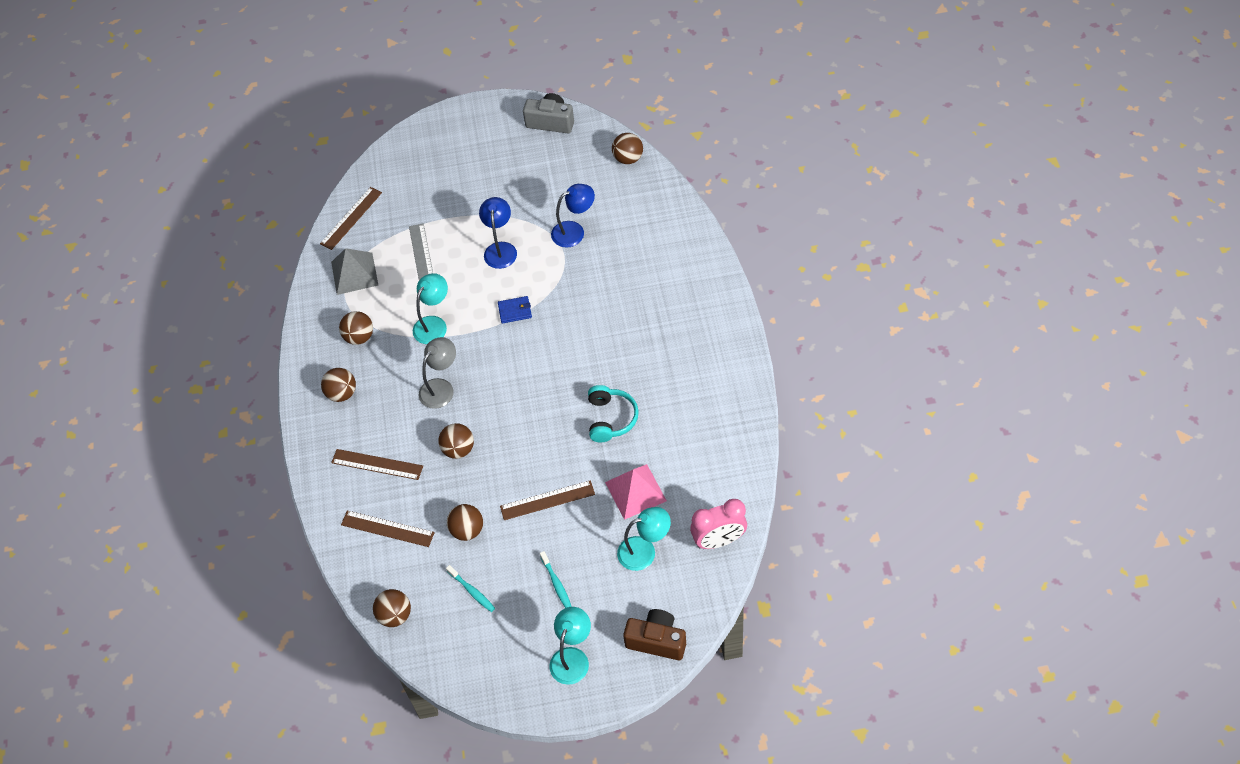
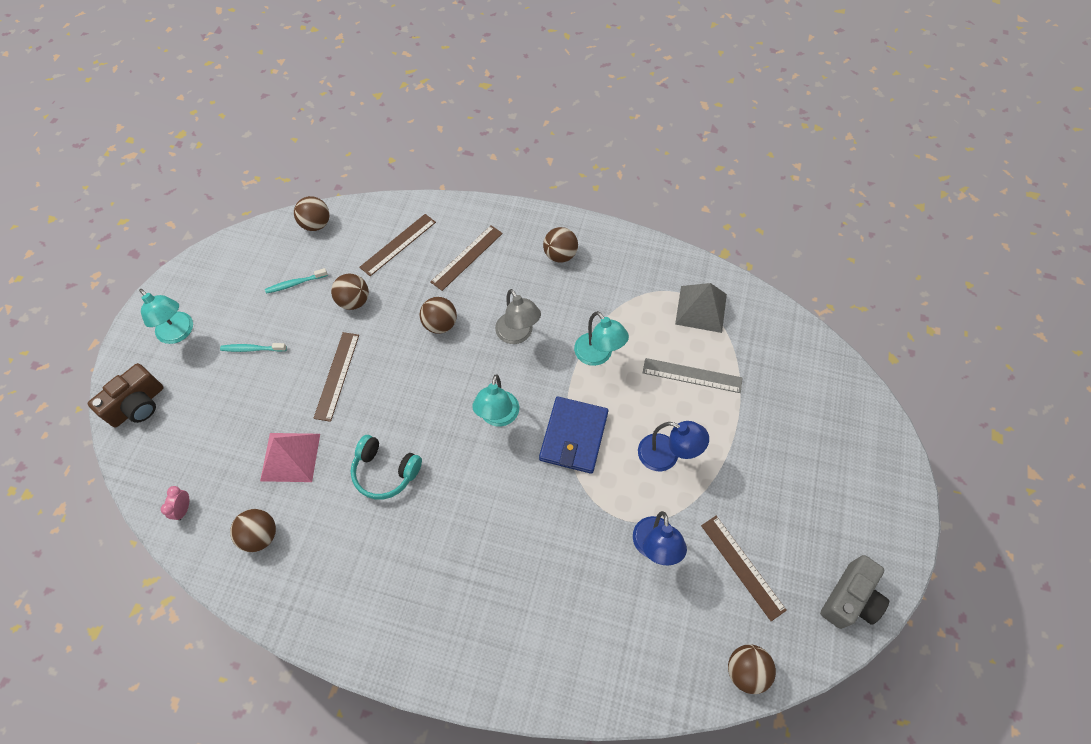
camera: 110 degrees right, 5 degrees up
(351, 218) = (779, 329): brown ruler -> brown ruler (742, 567)
(359, 337) = (618, 288): brown ball -> brown ball (260, 535)
(515, 311) = (573, 436): blue wallet -> blue wallet, size x1.89
(644, 551) = (226, 435): turquoise lamp -> turquoise lamp (498, 417)
(719, 540) = (184, 509): pink clock -> pink clock, size x0.48

